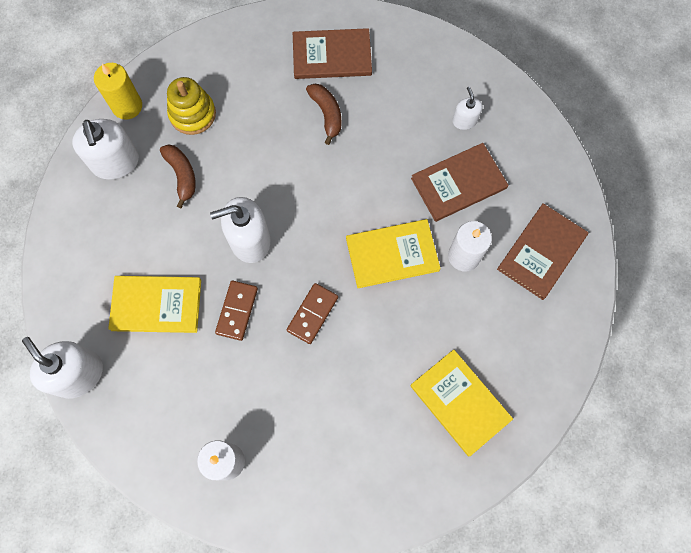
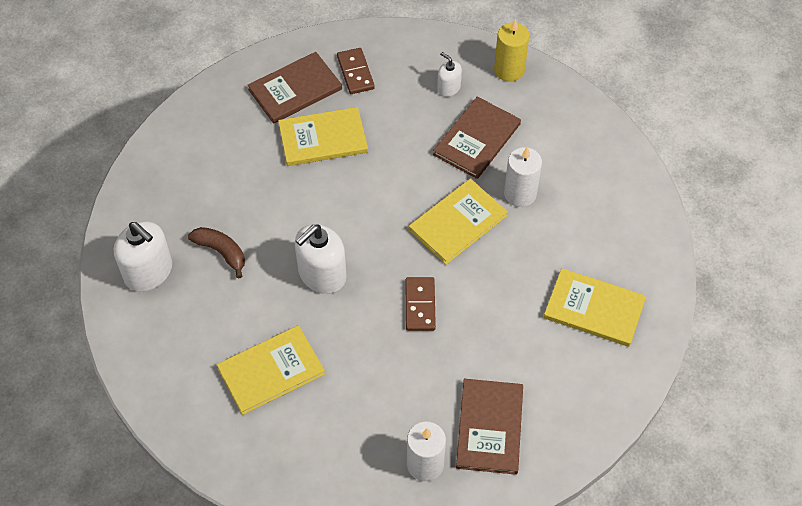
camera: 30 degrees left, 15 degrees down
(78, 374) = (236, 467): white soap dispenser -> none
(127, 106) = (127, 219): yellow candle -> yellow candle (509, 70)
(192, 114) = (196, 196): yellow stacking toy -> none
(237, 311) = (350, 337): brown domino -> brown domino (355, 72)
(327, 114) = (323, 139): brown banana -> yellow book
(541, 252) = (582, 159): brown book -> brown book (490, 427)

